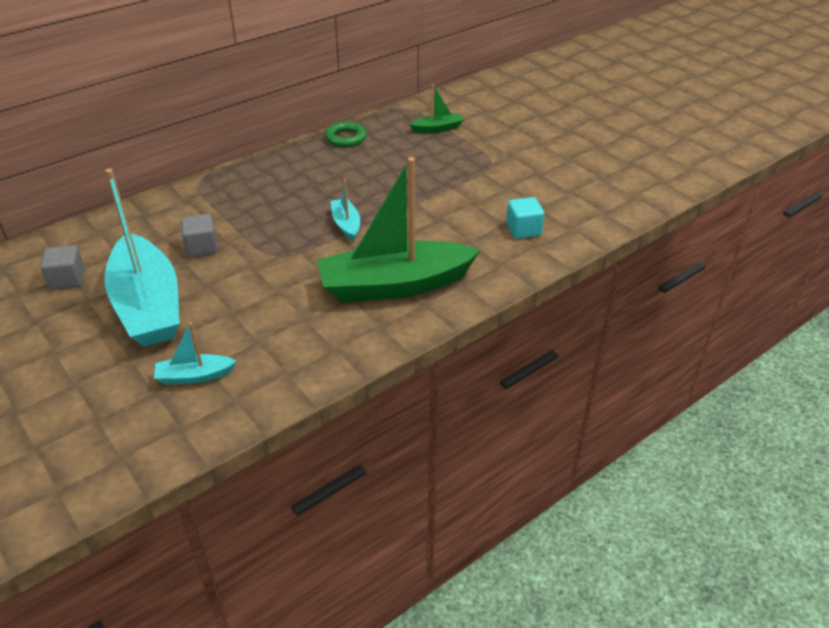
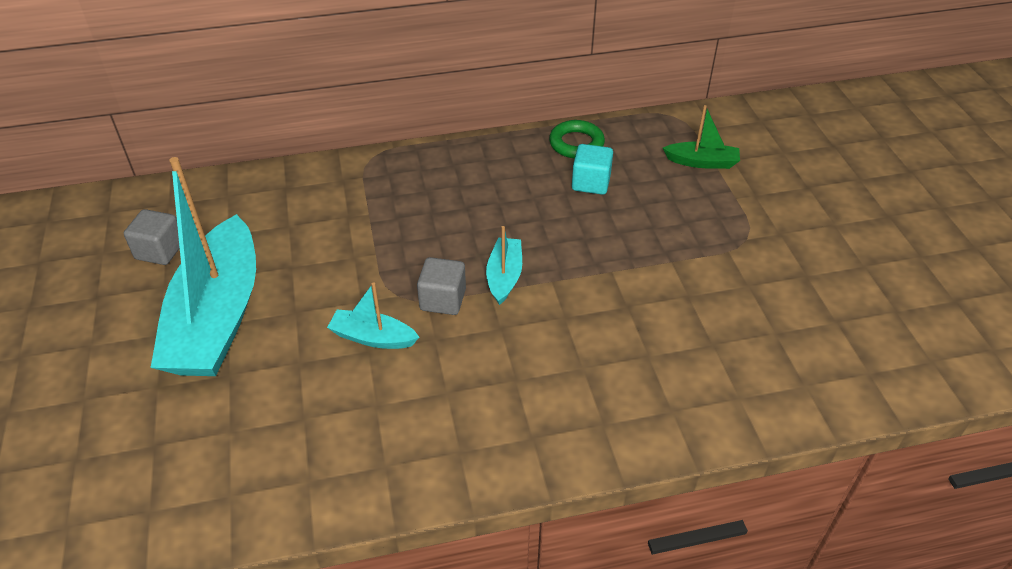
camera: 25 degrees right, 5 degrees up
(194, 376) = (207, 441): turquoise boat -> turquoise boat (373, 337)
(201, 247) = (321, 254): grey cube -> grey cube (443, 300)
(394, 285) = (512, 394): green boat -> none
(523, 230) = (733, 364): turquoise cube -> turquoise cube (591, 183)

